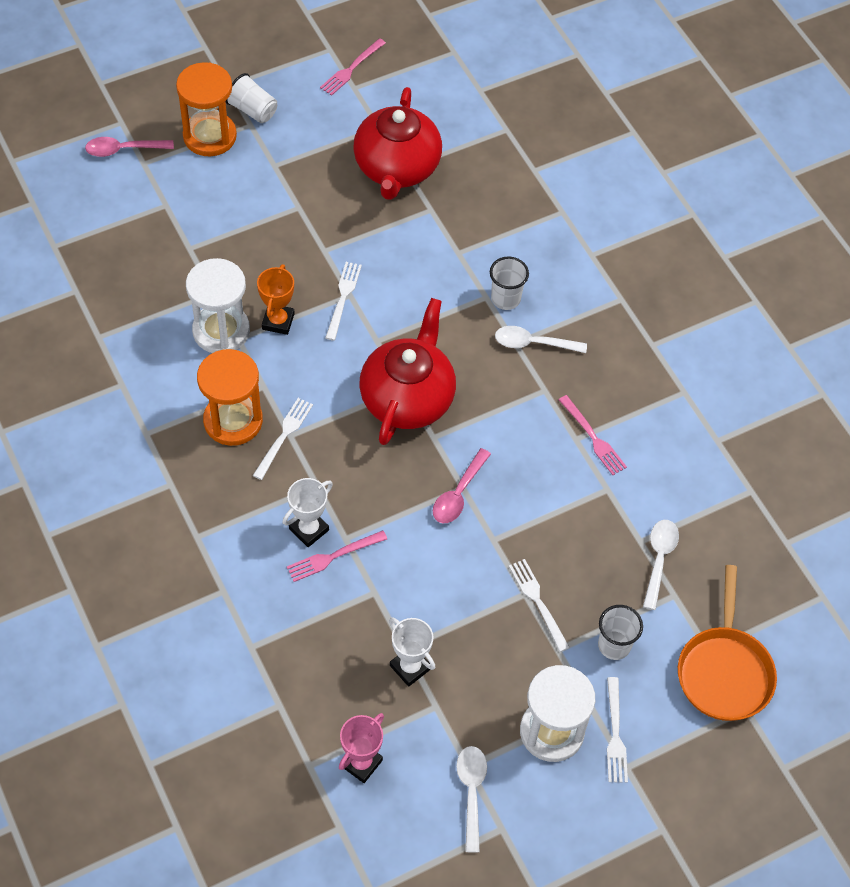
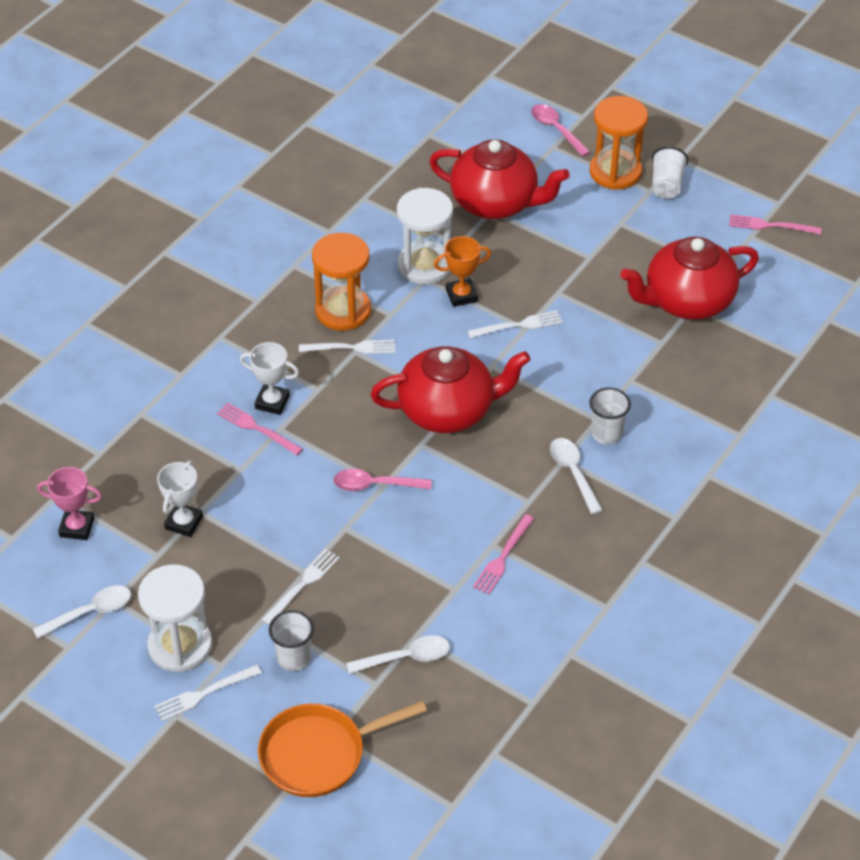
camera: 65 degrees right, 10 degrees down
(182, 240) = (495, 203): none -> red teapot

